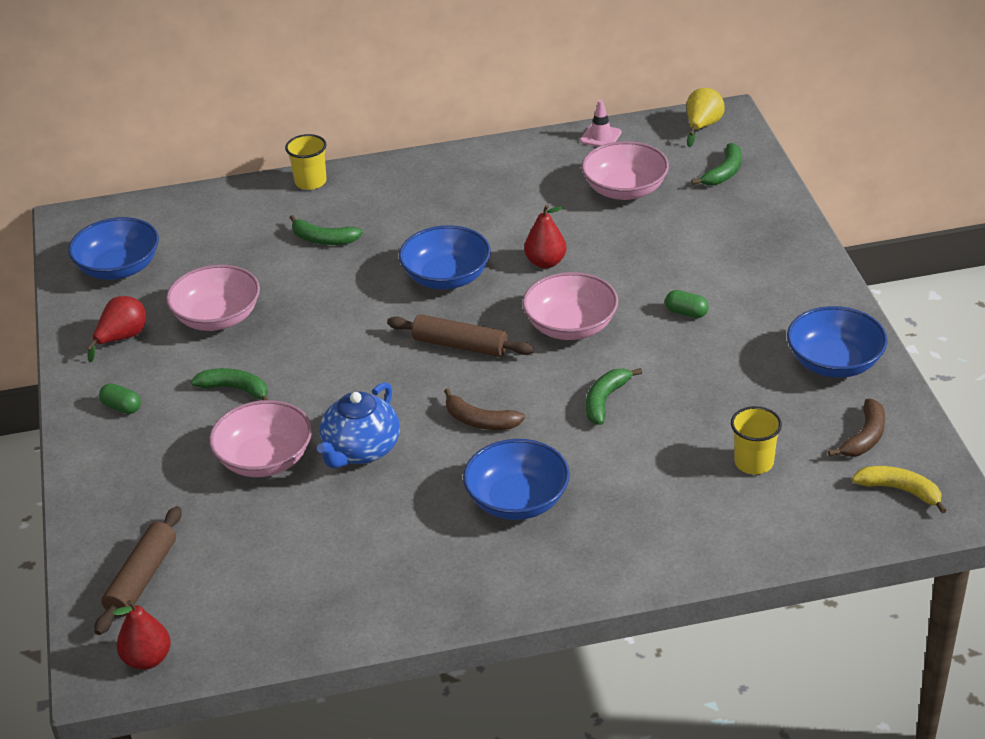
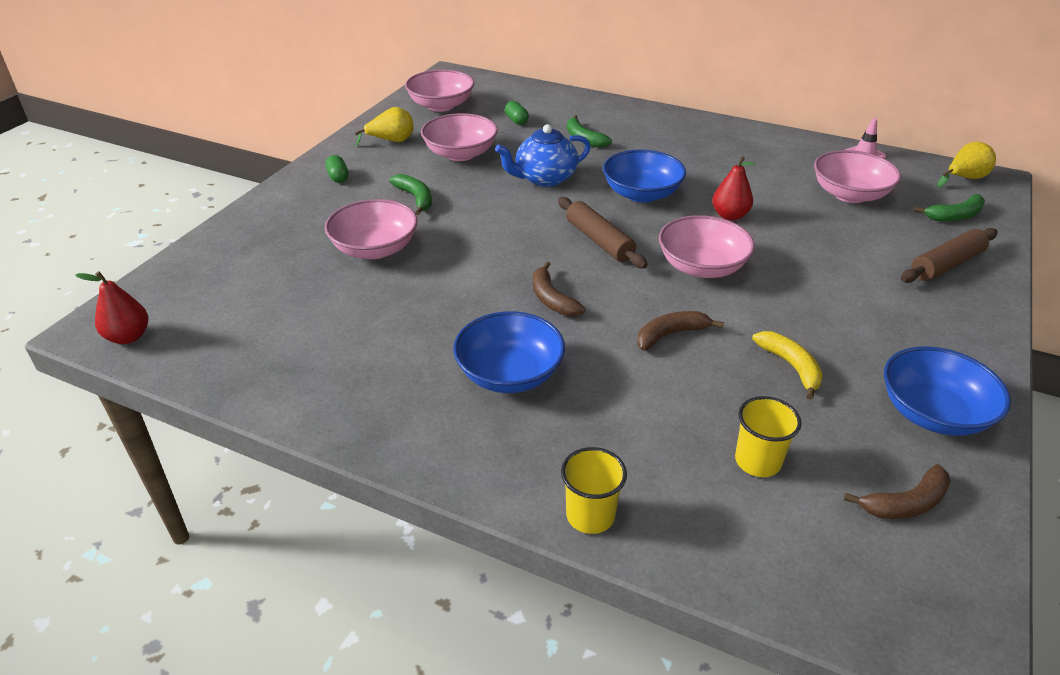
camera: 35 degrees right, 0 degrees up
(119, 268) = (441, 105): blue bowl -> pink bowl
(122, 338) = (391, 141): red pear -> yellow pear
(142, 579) = (202, 282): brown rolling pin -> brown rolling pin (946, 265)
(310, 182) = (615, 105): yellow cup -> yellow cup (590, 515)
(361, 450) = (443, 275): blue teapot -> blue teapot (544, 178)
(605, 400) = (670, 335): green banana -> brown banana
(686, 313) = (816, 302): green capsule -> green capsule (516, 120)
(900, 490) = (902, 585): yellow banana -> yellow banana (791, 366)

